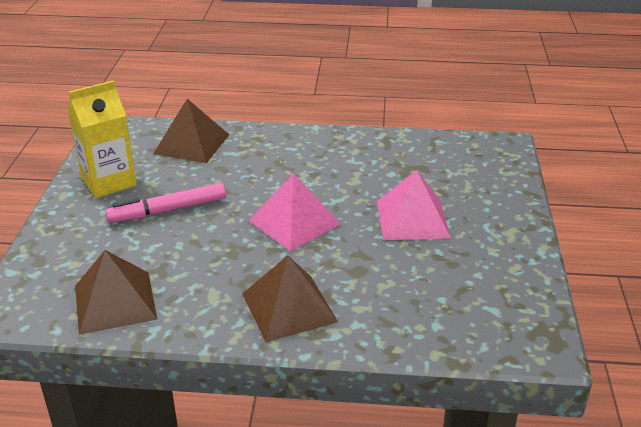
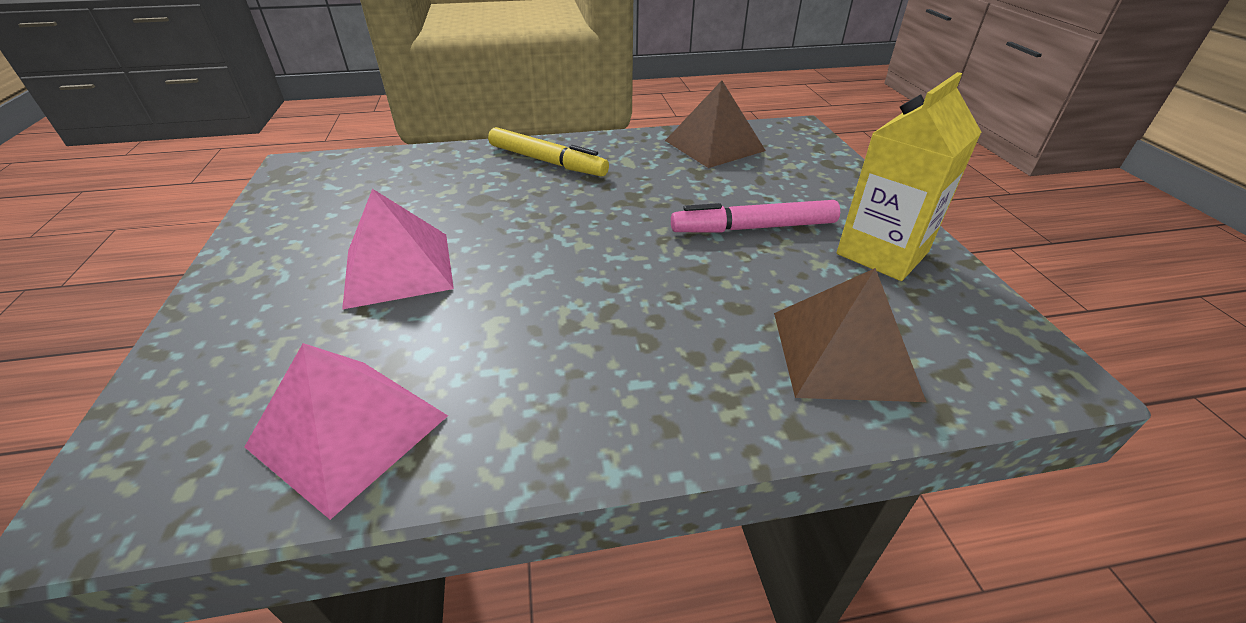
camera: 165 degrees right, 5 degrees up
(168, 210) = (753, 228): pink marker -> pink marker turned 150 degrees counterclockwise
(289, 307) = (547, 161): brown pyramid -> yellow marker
(294, 222) = (573, 238): pink pyramid -> pink pyramid (348, 430)

